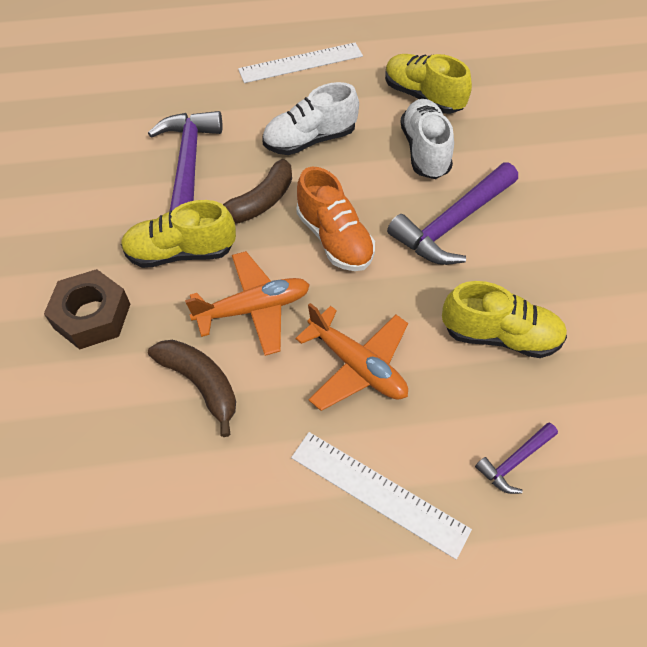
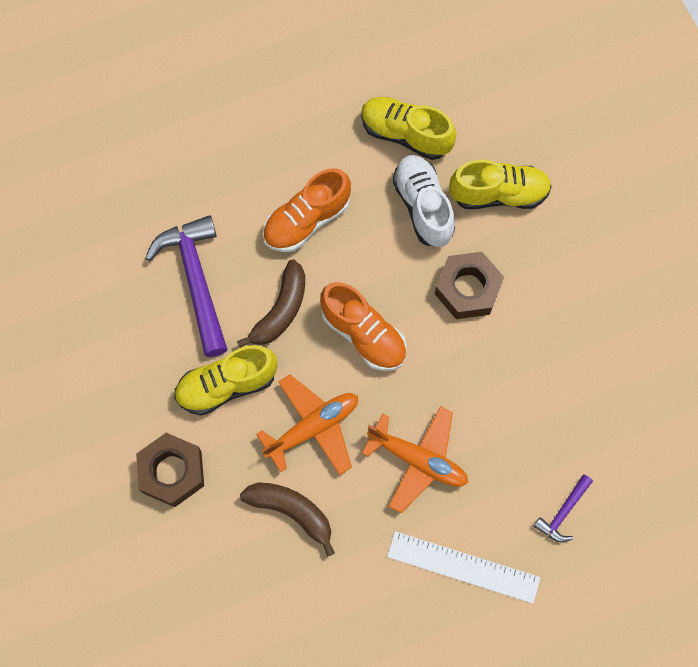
camera: 15 degrees left, 15 degrees up
(301, 63) = (266, 116): white ruler -> none
(310, 140) = (306, 220): white shoe -> orange shoe
(452, 223) = (467, 289): purple hammer -> brown nut
(500, 336) = (532, 399): yellow shoe -> yellow shoe (499, 194)

